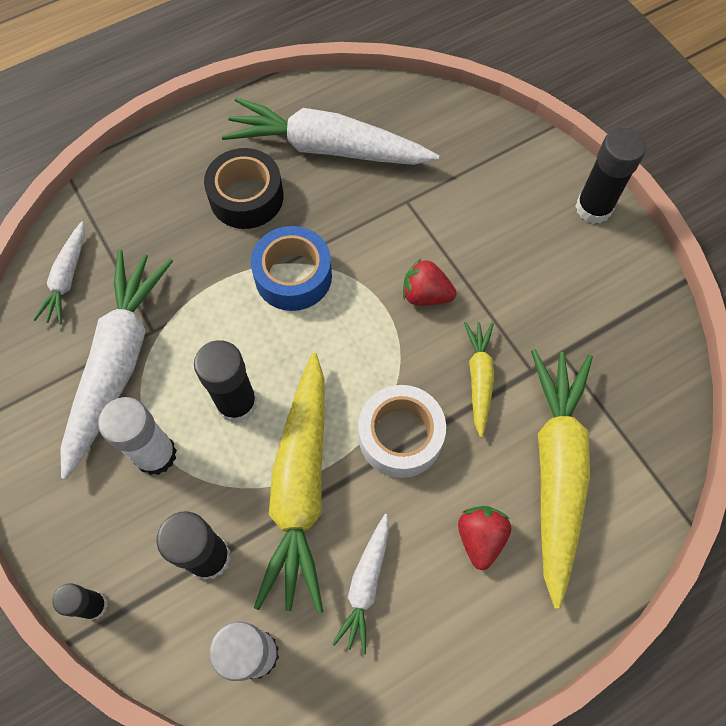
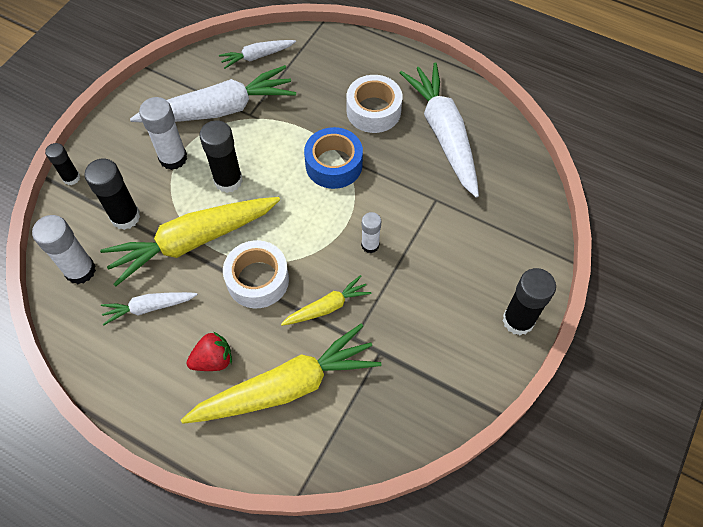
camera: 60 degrees right, 5 degrees down
(246, 197) = (373, 111): black tape -> white tape
(425, 295) = (370, 245): red strawberry -> white glue stick

